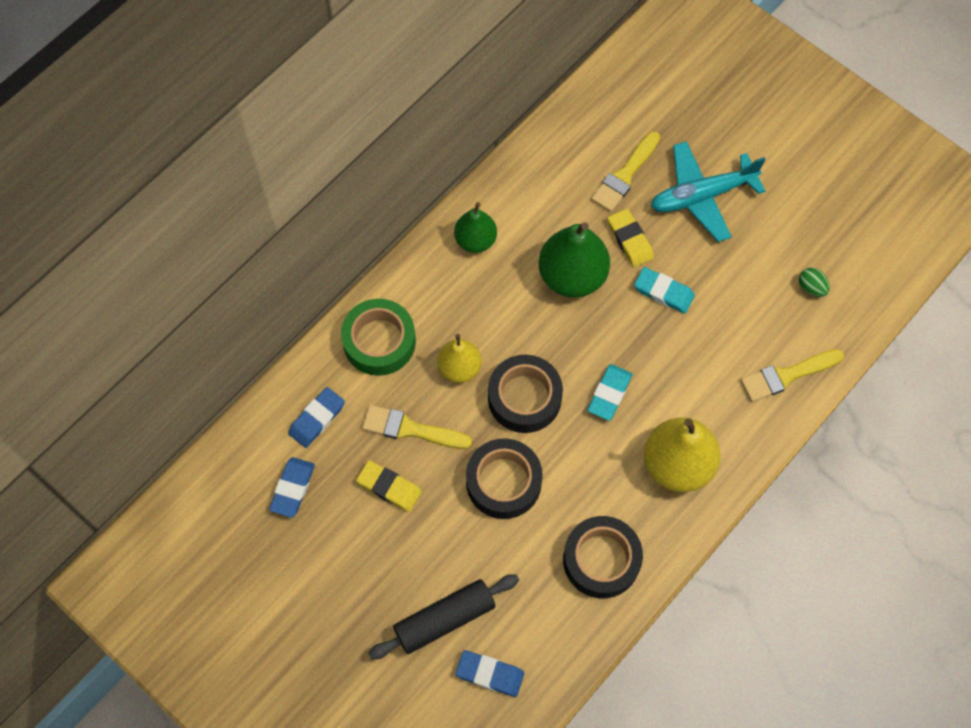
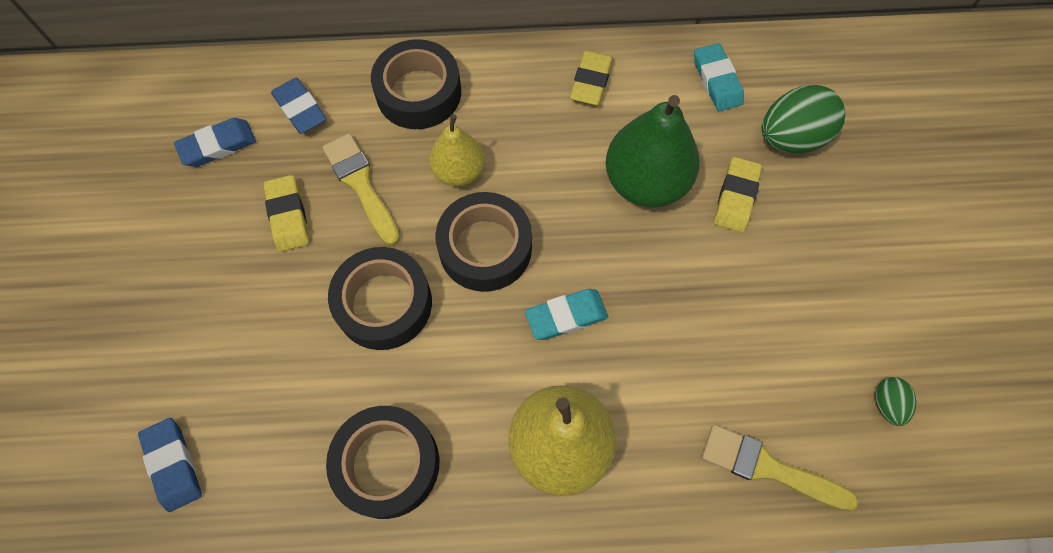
camera: 45 degrees right, 0 degrees up
(317, 419) = (300, 109): blue eraser -> blue eraser turned 60 degrees clockwise
(379, 341) = (418, 93): green tape -> black tape
(445, 619) = (197, 374): black rolling pin -> none
(475, 240) = (591, 81): green pear -> yellow eraser
(624, 175) = (791, 138): yellow brush -> green egg
(663, 292) = (720, 272): turquoise eraser -> turquoise eraser (717, 81)
(702, 196) = (853, 218): turquoise plane -> none

